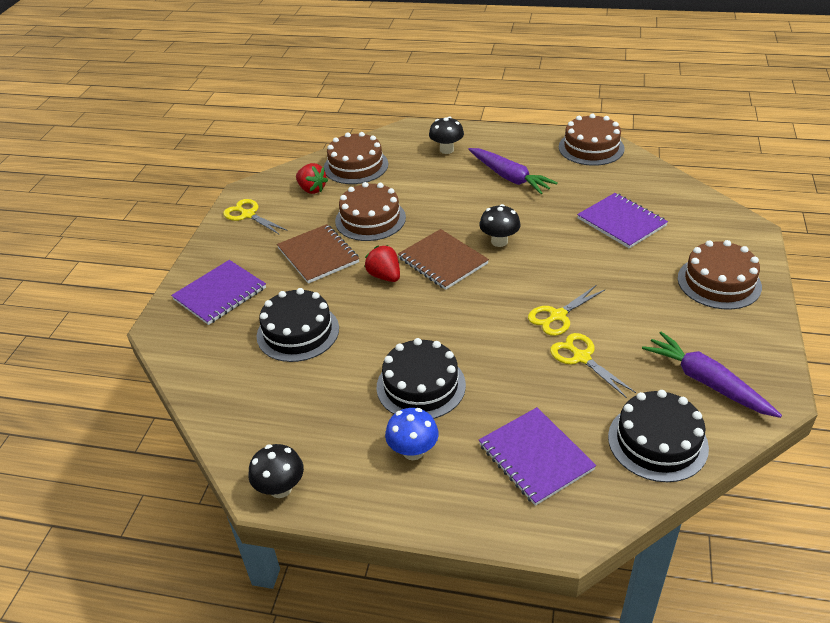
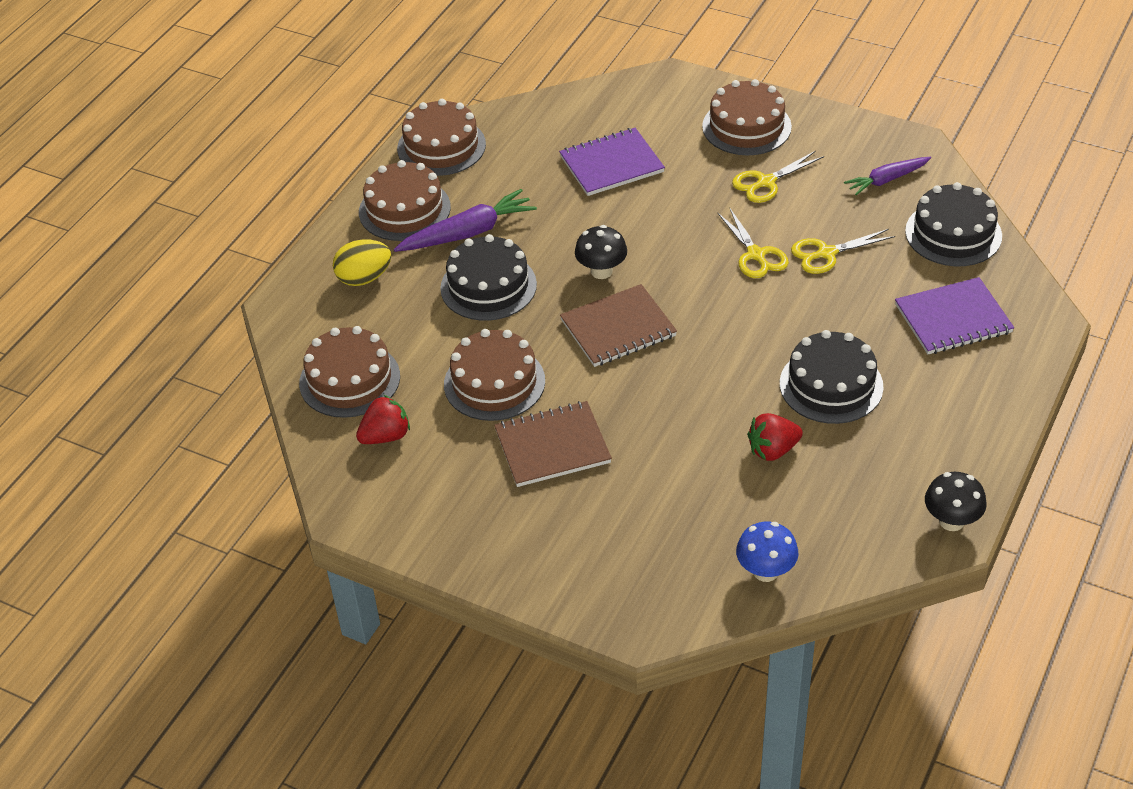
camera: 75 degrees left, 5 degrees up
(220, 294) = (593, 559): purple notebook -> none
(248, 215) = (414, 516): yellow scissors -> yellow scissors (766, 182)
(298, 332) = (703, 483): black cake -> black cake (488, 286)
(384, 276) = (625, 386): red strawberry -> red strawberry (773, 450)
(413, 451) = (924, 407): blue mushroom -> blue mushroom (765, 571)
(446, 150) = (364, 278): black mushroom -> yellow egg
(519, 149) = (404, 209): none -> brown cake
(707, 382) = (887, 180): purple carrot -> purple carrot, size x0.65

